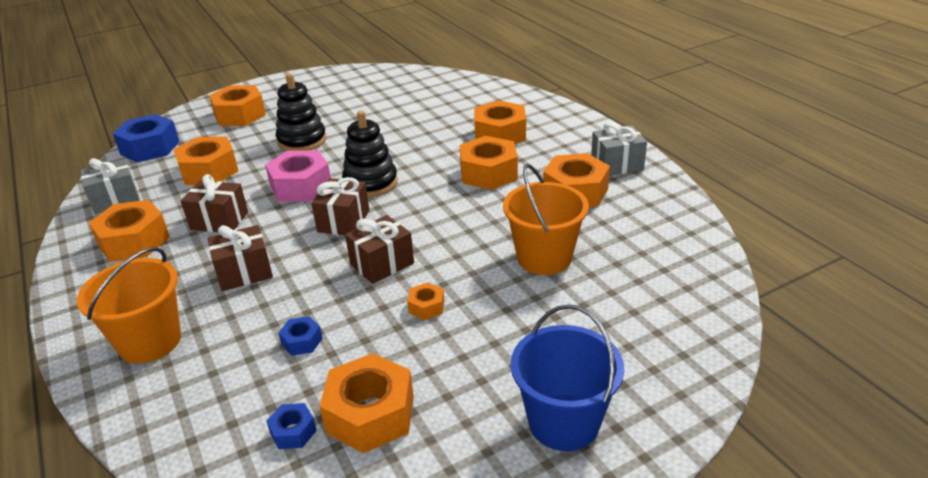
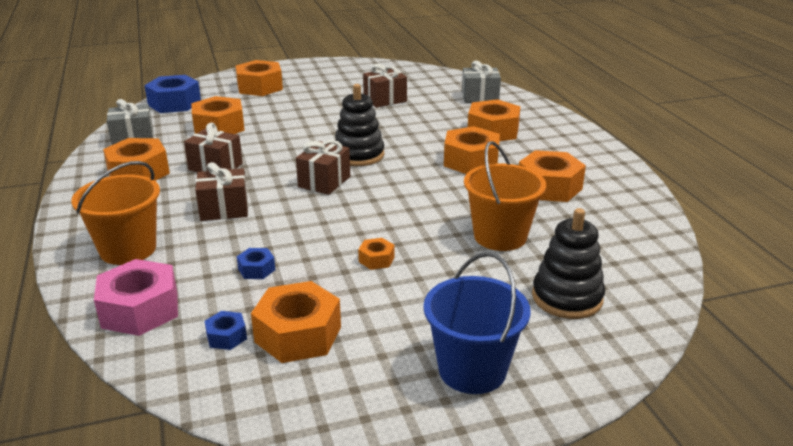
camera: 10 degrees right, 5 degrees down
(301, 186) = (295, 149): pink nut -> pink nut (140, 310)
(302, 141) = (308, 114): black stacking toy -> black stacking toy (567, 298)
(382, 264) = (347, 220): brown gift -> brown gift (385, 100)
(617, 164) = (598, 170): grey gift -> grey gift (480, 97)

